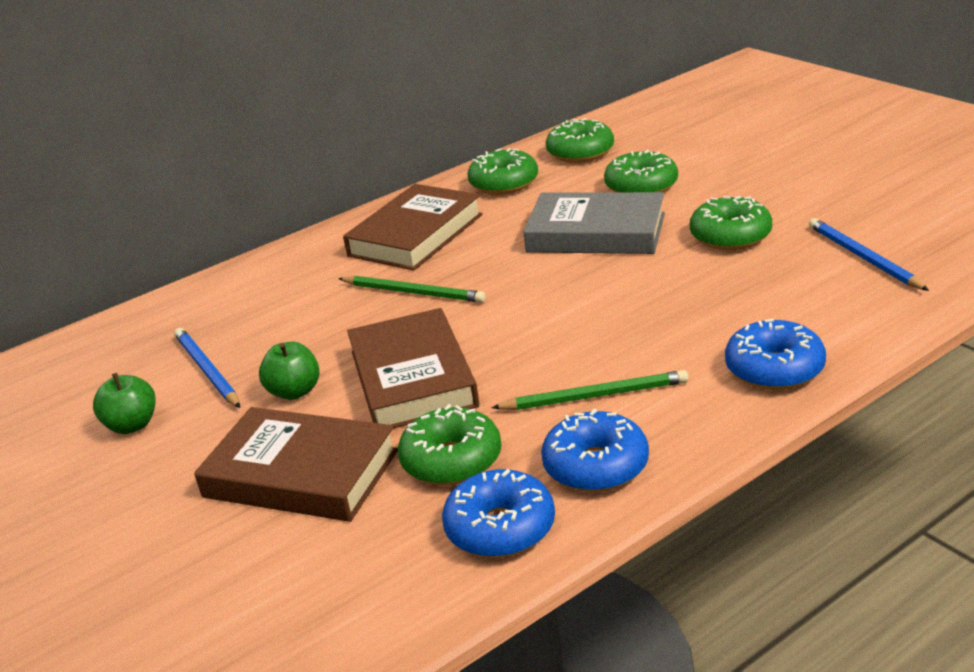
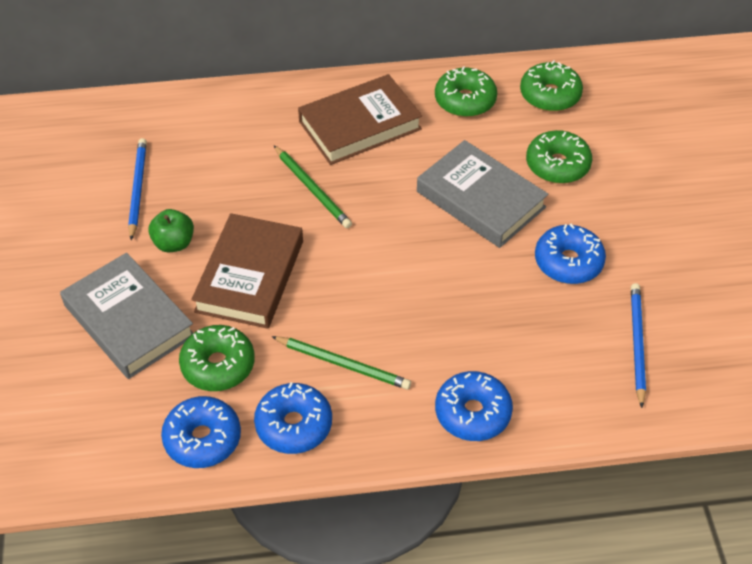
camera: 25 degrees right, 20 degrees up
(132, 425) = (65, 215): green apple -> none
(301, 474) = (129, 320): brown book -> grey book
(730, 236) = (568, 262): green donut -> blue donut

